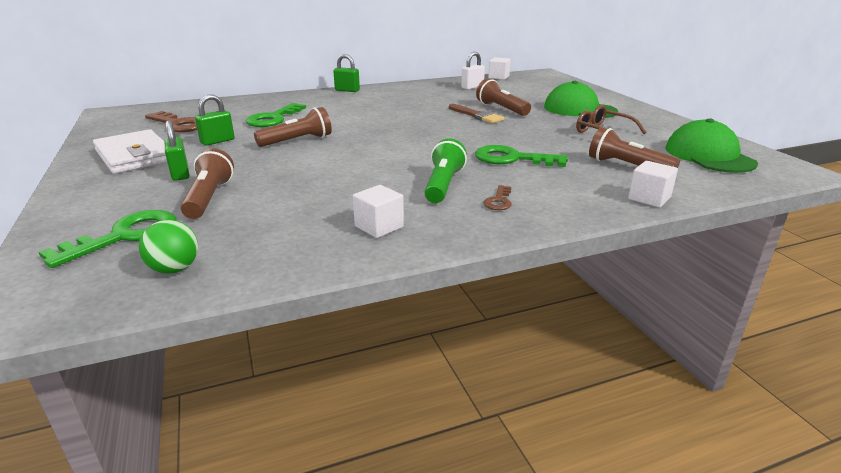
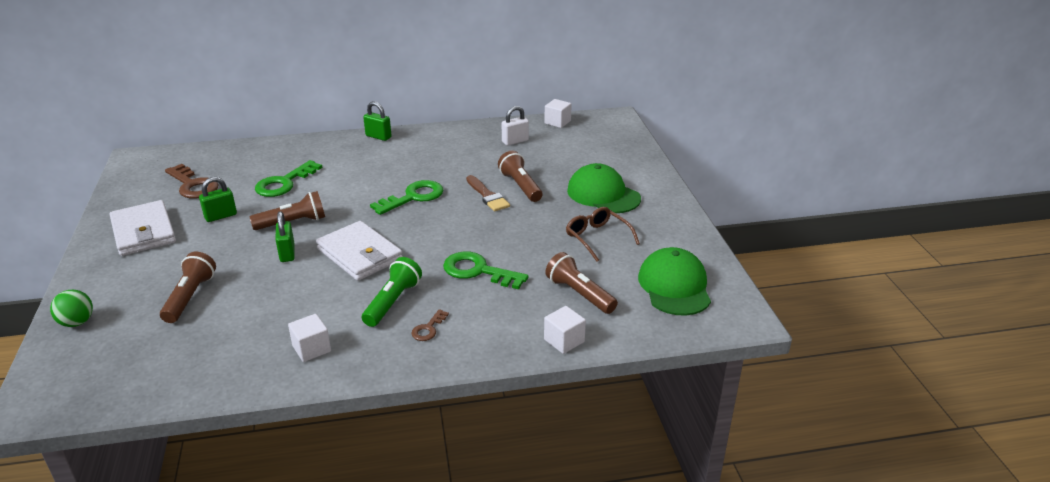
camera: 10 degrees right, 5 degrees up
(124, 236) = (115, 336): green key -> green key (413, 197)
(175, 269) = (143, 376): green ball -> green ball (77, 322)
(180, 174) = (175, 262): green padlock -> green padlock (287, 253)
(382, 156) = (360, 254): none -> white wallet

